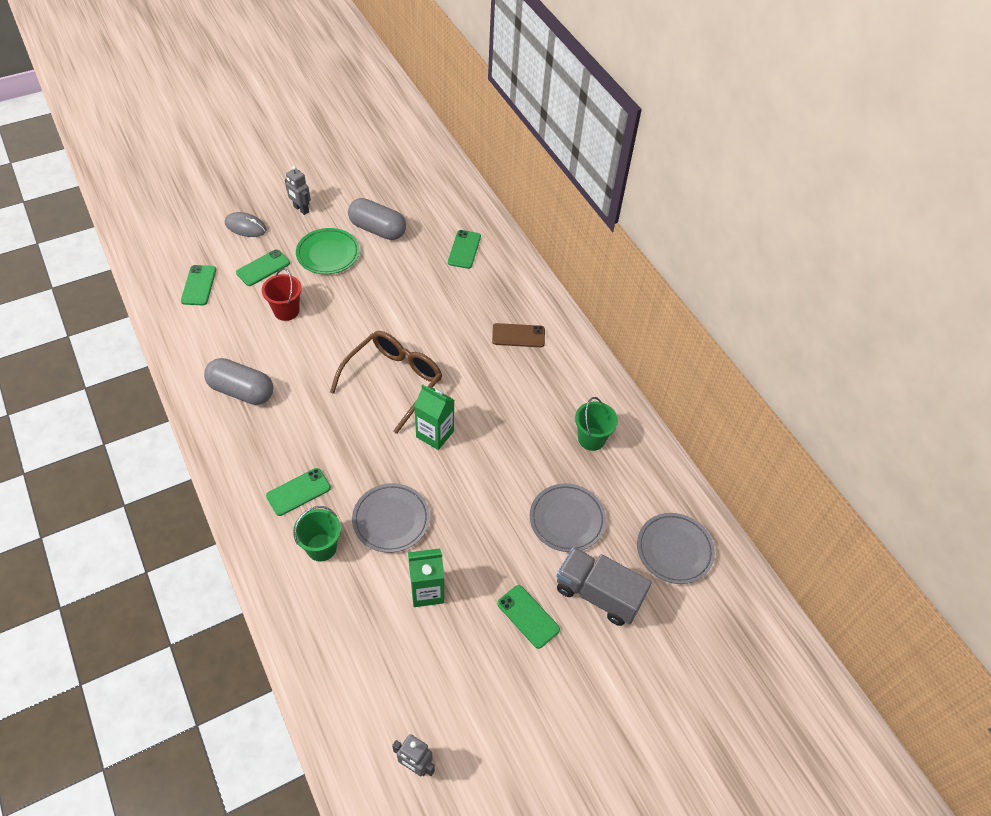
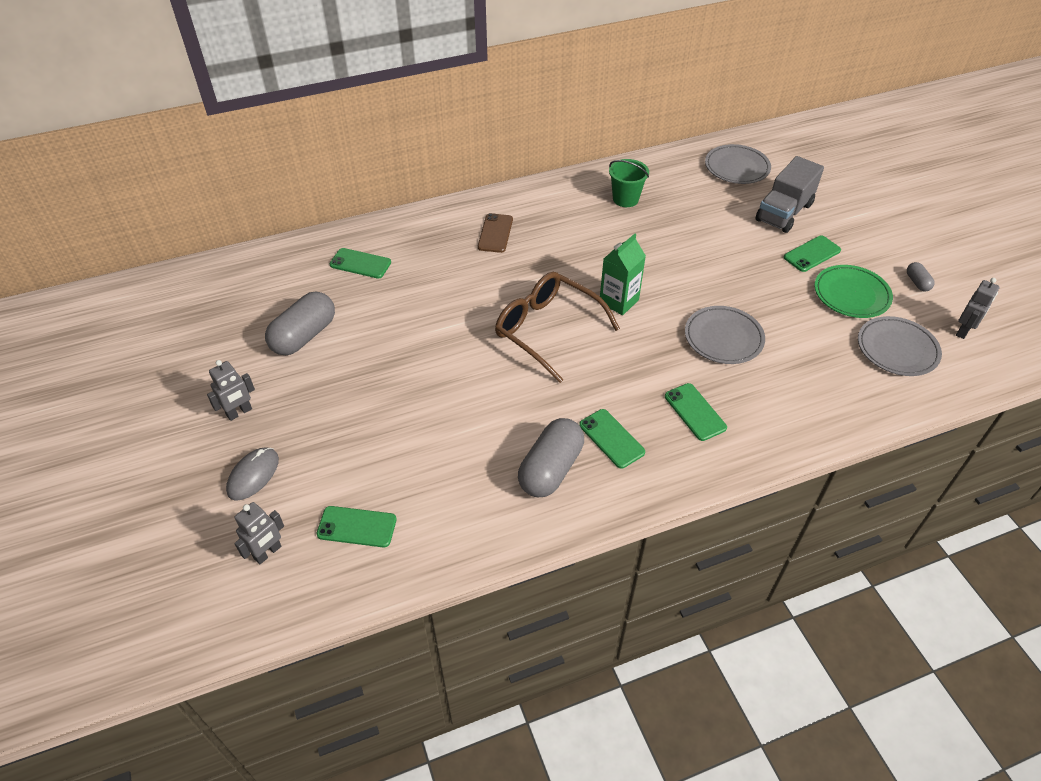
camera: 80 degrees left, 5 degrees down
(183, 245) = (268, 553): none -> grey robot
(263, 268) = (341, 452): green phone -> green phone (611, 438)
(286, 311) = (424, 426): red bucket -> none
(321, 547) = (761, 392): green bucket -> none
(328, 254) = (334, 384): green plate -> green plate (851, 295)
(427, 591) = (798, 316): green carton -> none
(493, 728) = (917, 282): none -> grey capsule
(567, 519) = (713, 222): grey plate -> grey plate (897, 349)

